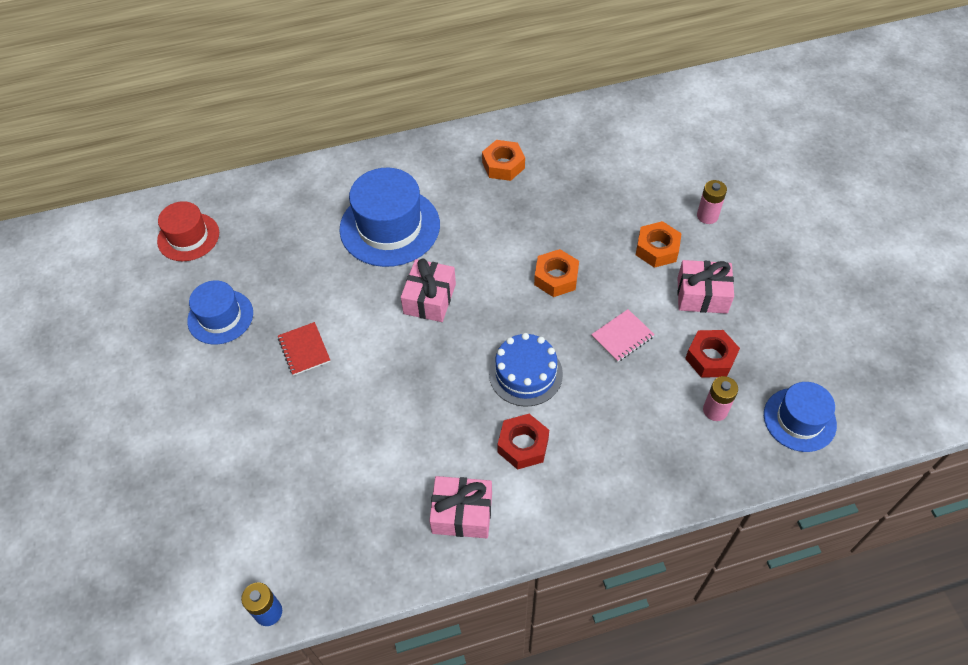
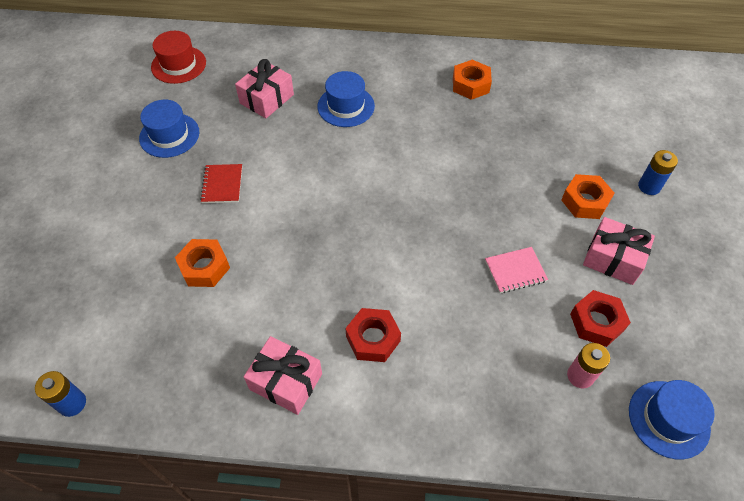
camera: 20 degrees right, 0 degrees up
(390, 227) = (346, 106): blue hat -> blue hat, size x0.61
(429, 299) = (350, 177): pink gift -> pink gift (267, 99)
(525, 373) = (406, 273): blue cake -> none
(556, 277) = (475, 196): orange nut -> orange nut (204, 267)
(707, 216) = (649, 186): pink battery -> blue battery

